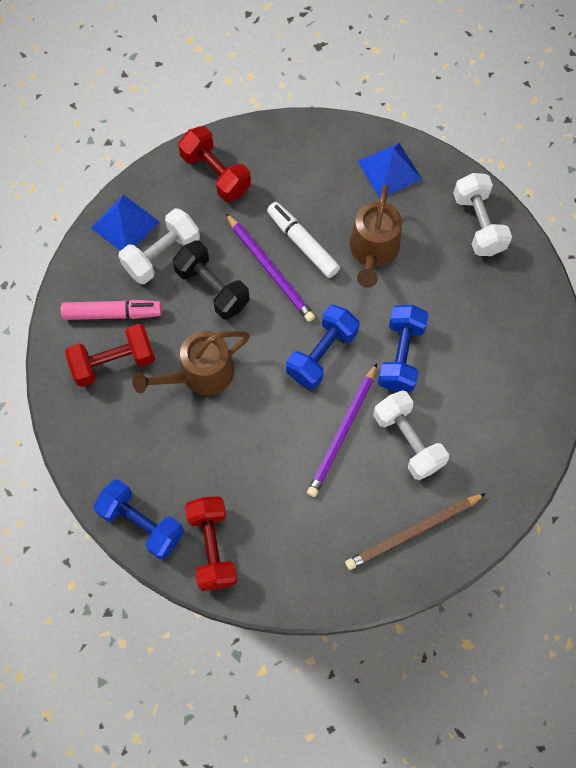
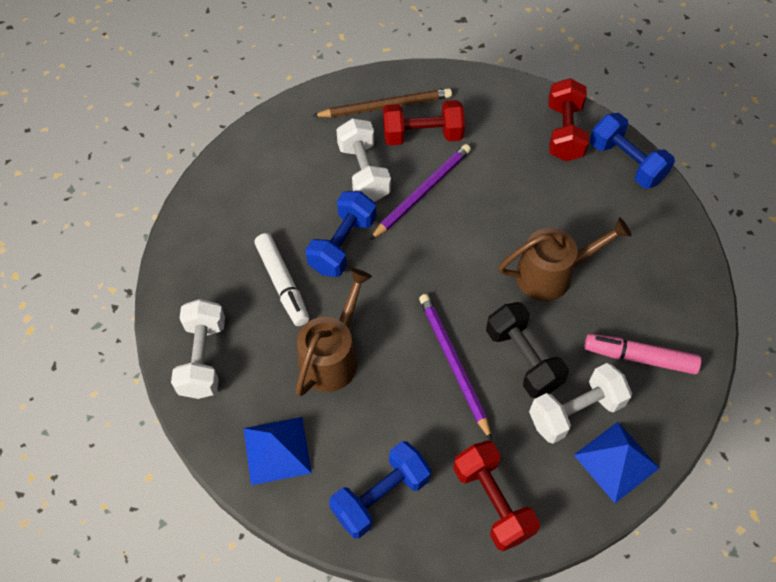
camera: 165 degrees left, 10 degrees down
(113, 362) = (642, 306): red dumbbell -> red dumbbell (422, 135)
(302, 243) = (409, 385): white marker -> white marker (282, 284)
(322, 354) = (421, 264): blue dumbbell -> blue dumbbell (381, 496)

